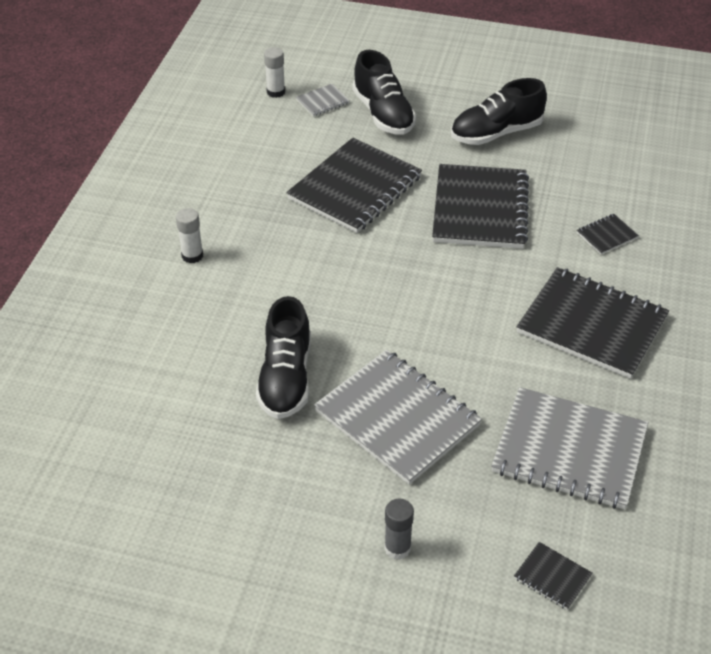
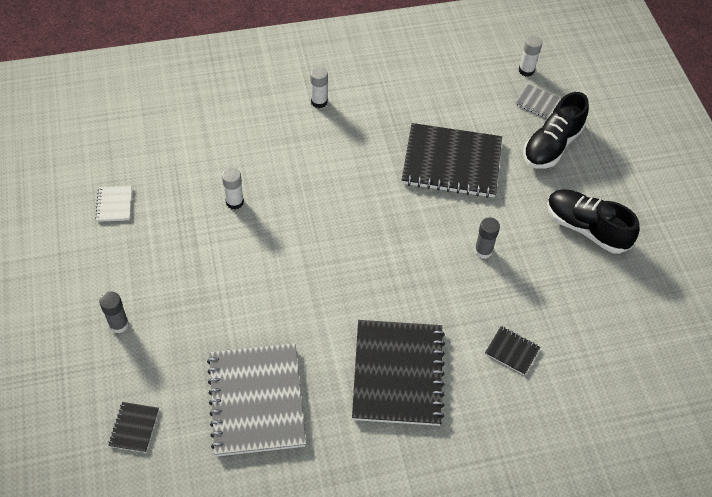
camera: 60 degrees right, 10 degrees up
(208, 497) = (114, 204): none -> white notebook
(286, 378) = (234, 202): black shoe -> white glue stick
(397, 418) = (232, 280): grey notebook -> none
(480, 209) = (483, 251): black notebook -> grey glue stick

